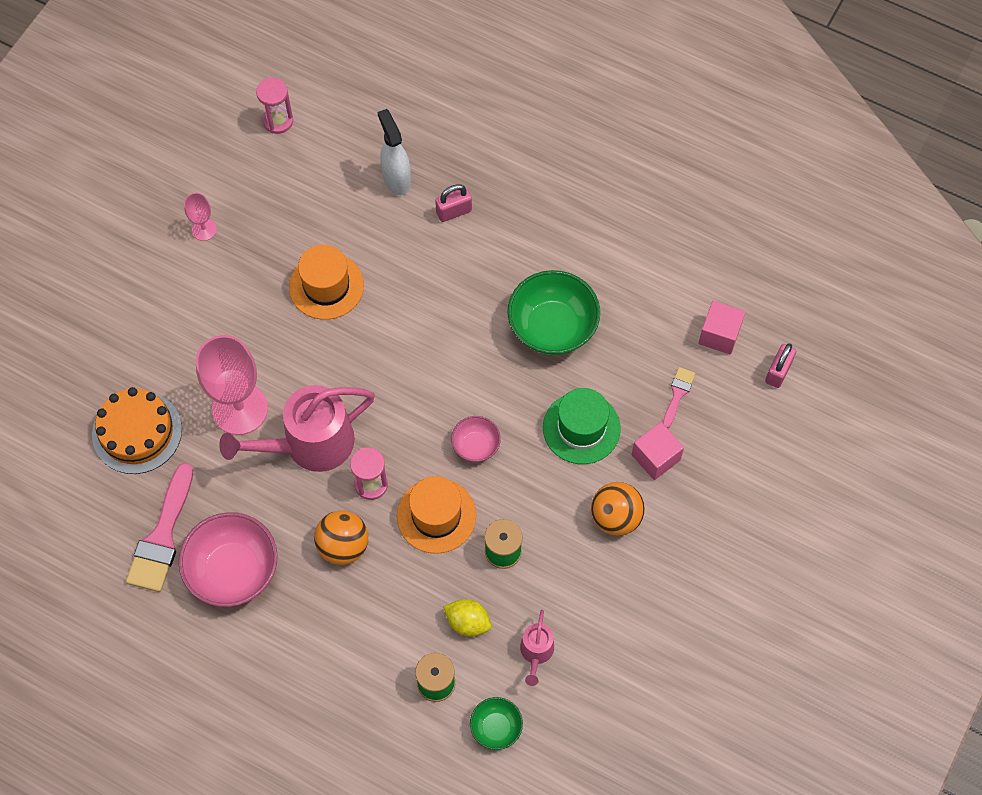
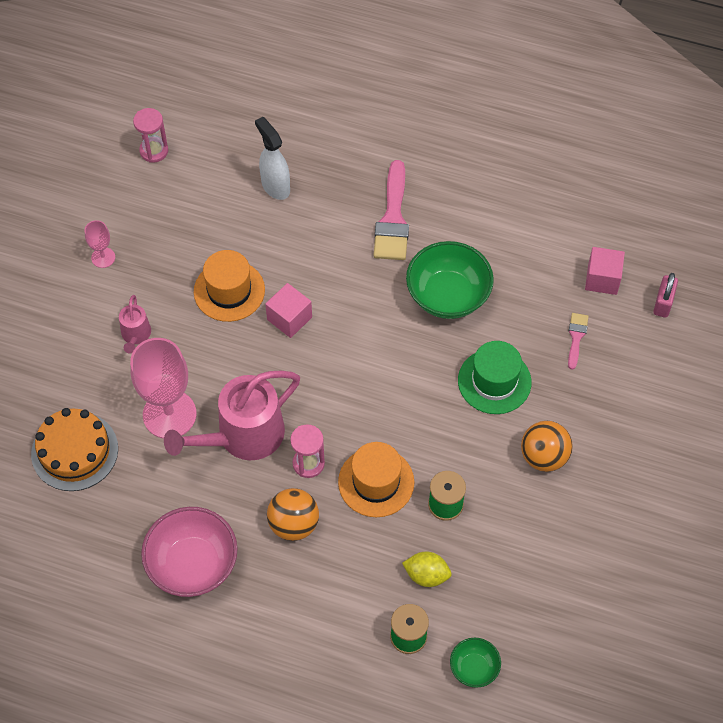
camera: 10 degrees left, 5 degrees down
(162, 536) = (118, 543): pink brush -> pink brush (393, 218)
(454, 211) = (334, 207): pink padlock -> none
(476, 445) = (399, 412): pink bowl -> none
(536, 652) = (497, 592): pink watering can -> pink watering can (135, 335)
(656, 457) = (569, 397): pink cube -> pink cube (289, 318)

